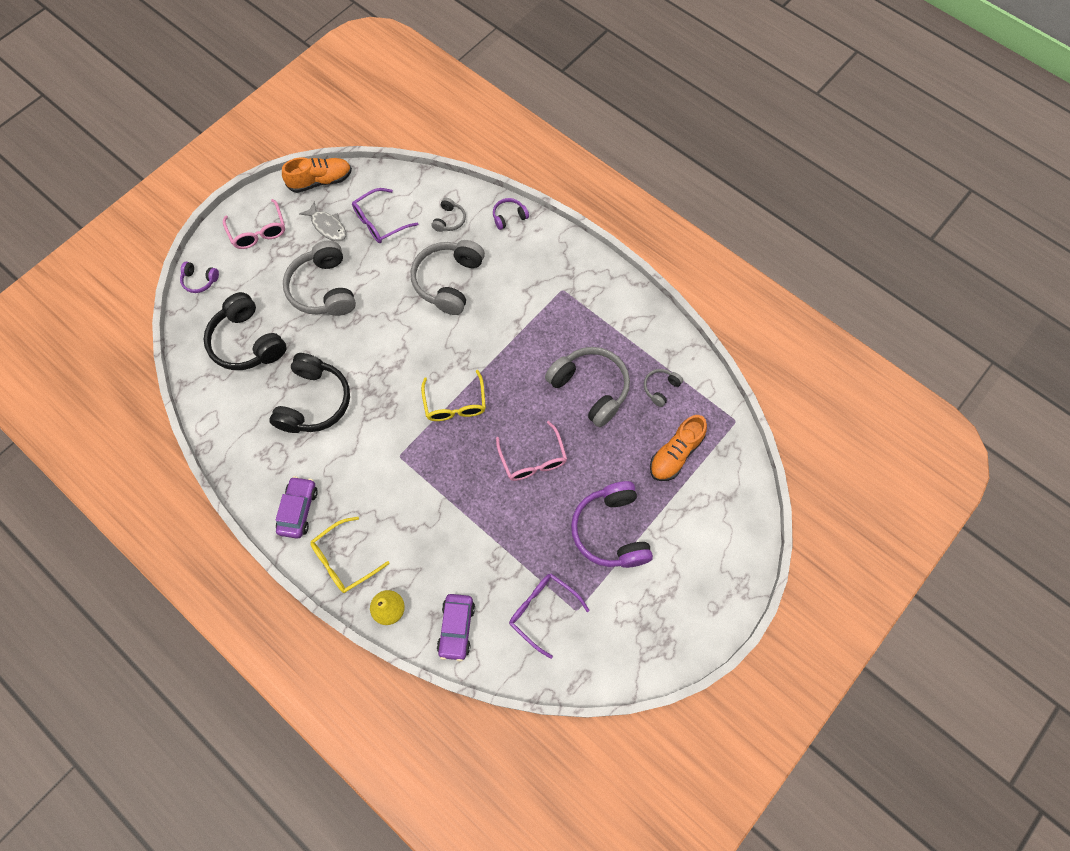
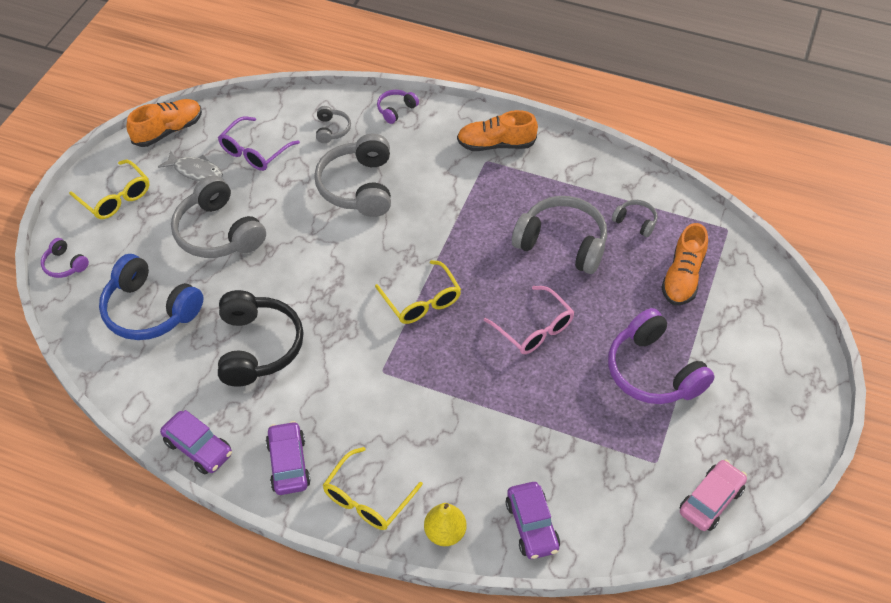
camera: 20 degrees left, 15 degrees down
(200, 280) = (65, 265): purple headphones -> purple headphones turned 45 degrees clockwise
(239, 473) = (198, 448): none -> purple car
(247, 342) = (150, 310): black headphones -> blue headphones
(258, 231) = (115, 197): pink glasses -> yellow glasses
(543, 611) = (620, 475): purple glasses -> none
(577, 276) = (496, 144): none -> orange shoe
(604, 659) = (711, 500): none -> pink car
(660, 388) = (635, 222): grey headphones -> grey headphones turned 105 degrees clockwise

